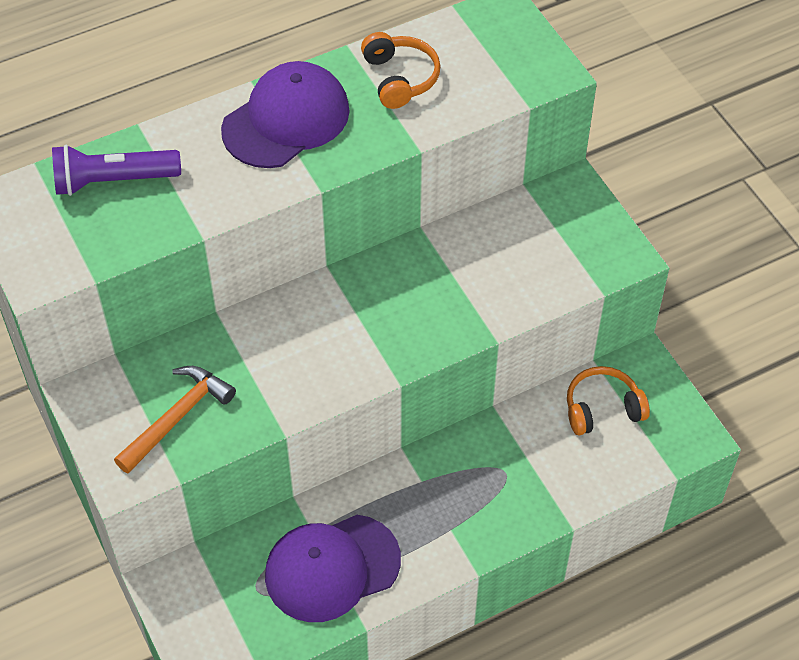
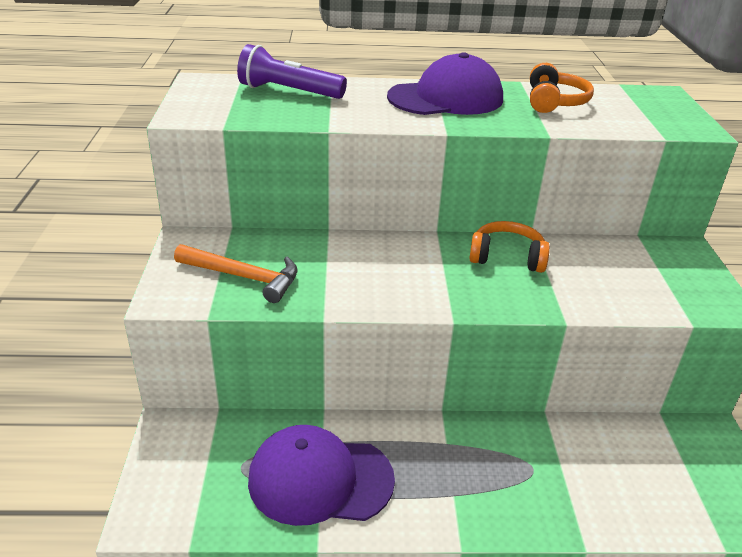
camera: 25 degrees right, 20 degrees down
(177, 417) = (243, 277): orange hammer -> orange hammer turned 45 degrees clockwise
(602, 408) = (657, 454): orange headphones -> orange headphones (507, 257)

